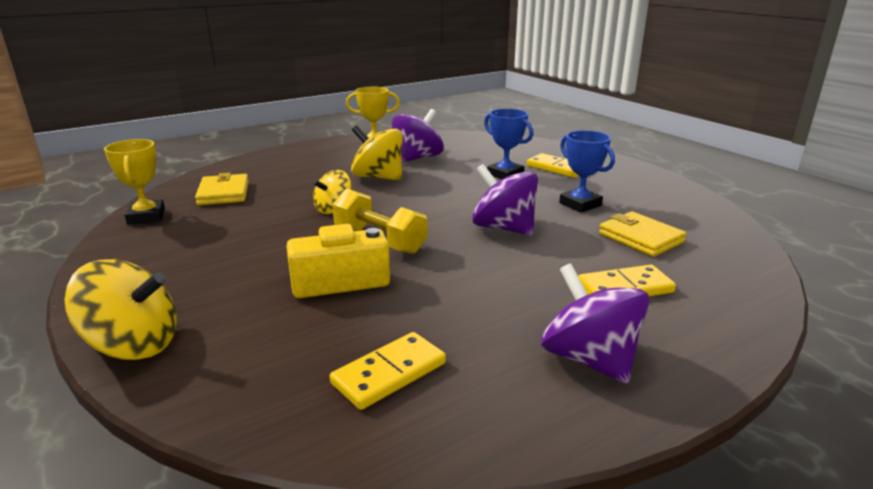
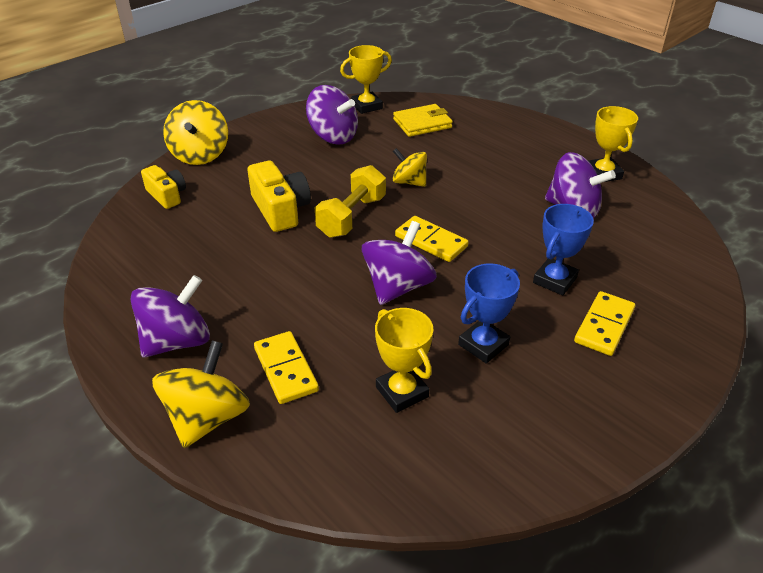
camera: 80 degrees right, 15 degrees up
(197, 240) = (333, 136): none -> purple spinning top
(235, 378) = (167, 195): none -> yellow camera
(378, 177) = (499, 193): yellow spinning top -> yellow spinning top (207, 418)
(389, 373) = (167, 249): yellow domino -> yellow domino (431, 241)
(640, 238) = (402, 392): yellow wallet -> yellow trophy

